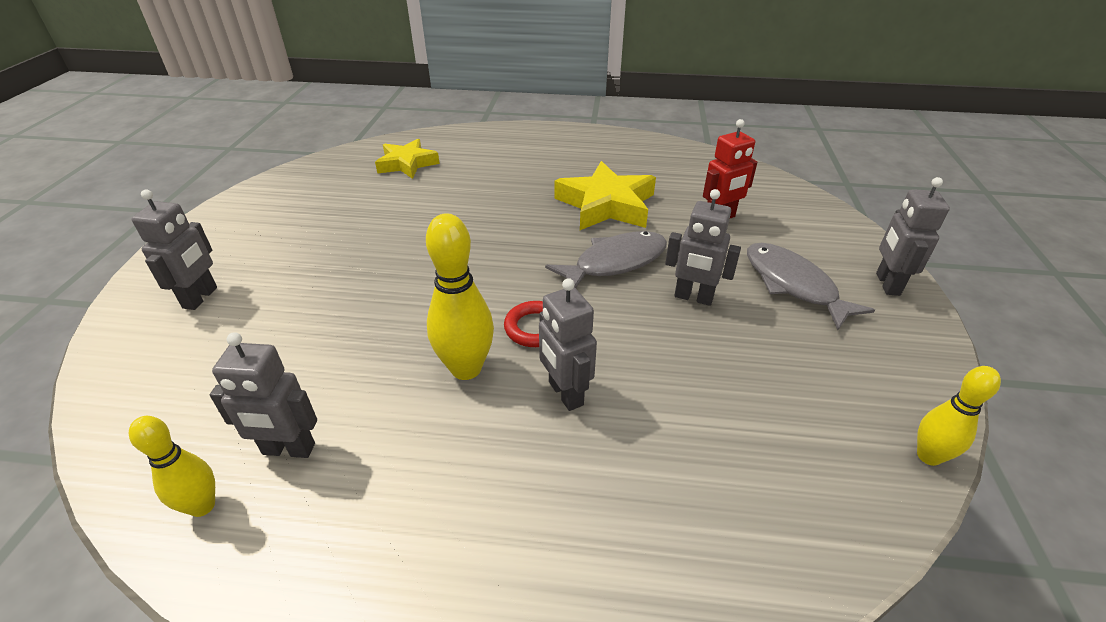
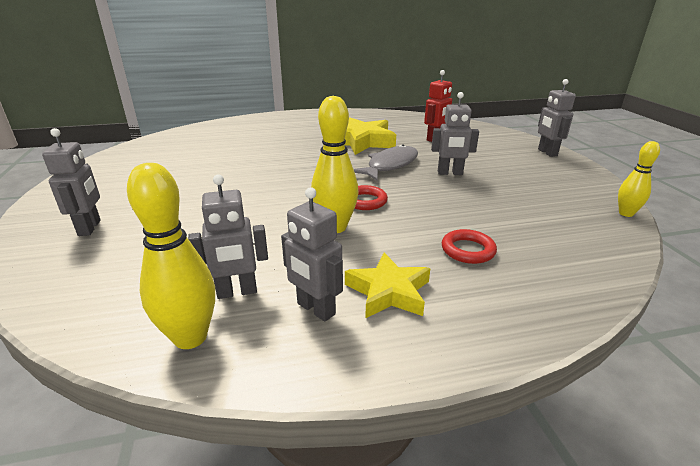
camera: 20 degrees left, 10 degrees down
(202, 506) = (190, 337): yellow bowling pin -> yellow bowling pin, size x1.62
(407, 164) = (206, 139): yellow star -> yellow star (388, 292)
(565, 394) = (410, 227): grey robot -> grey robot (315, 309)
(615, 462) = (468, 250): none -> red ring
(793, 285) = (500, 160): grey fish -> none

